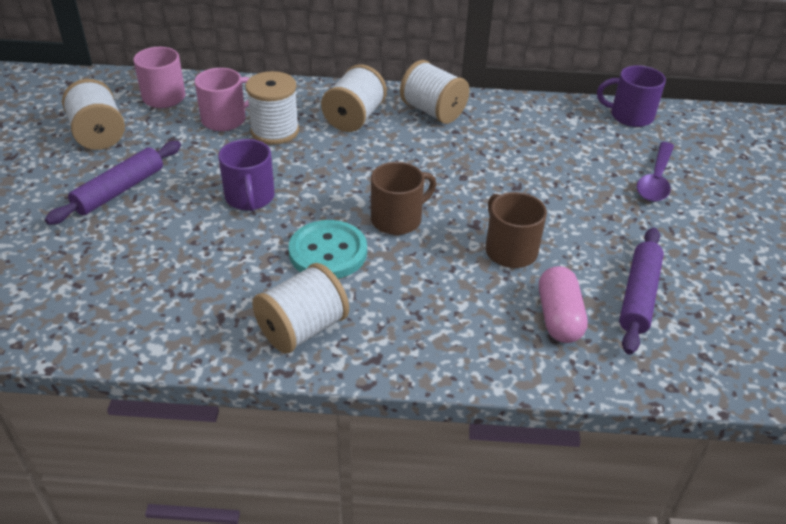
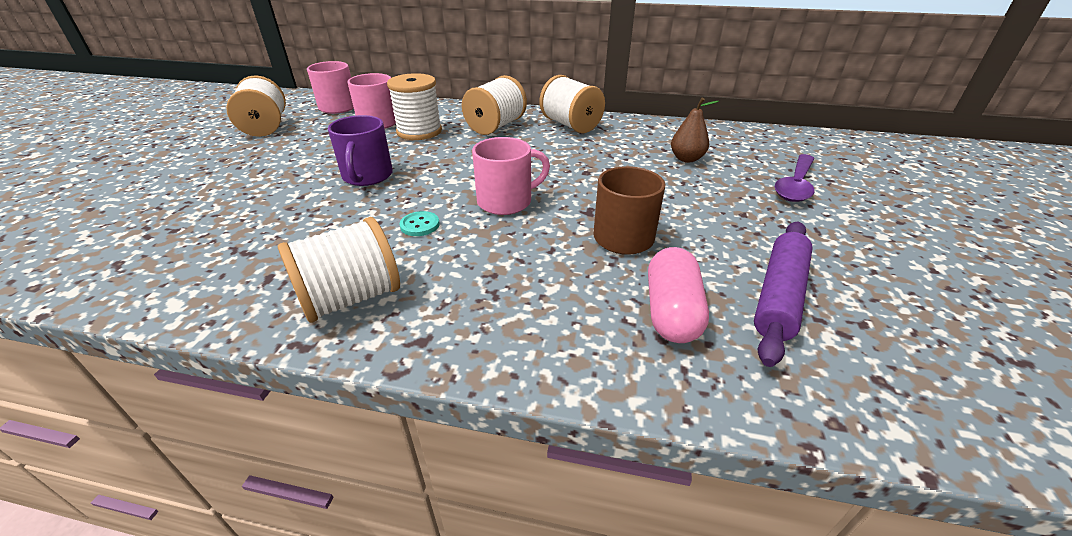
camera: 10 degrees right, 5 degrees down
(119, 190) = (252, 164): purple rolling pin -> none
(328, 252) = (420, 225): turquoise button -> turquoise button, size x0.45
(398, 219) = (506, 201): brown mug -> pink mug
(556, 153) = (686, 159): none -> brown pear
(630, 116) = (765, 136): purple mug -> none

